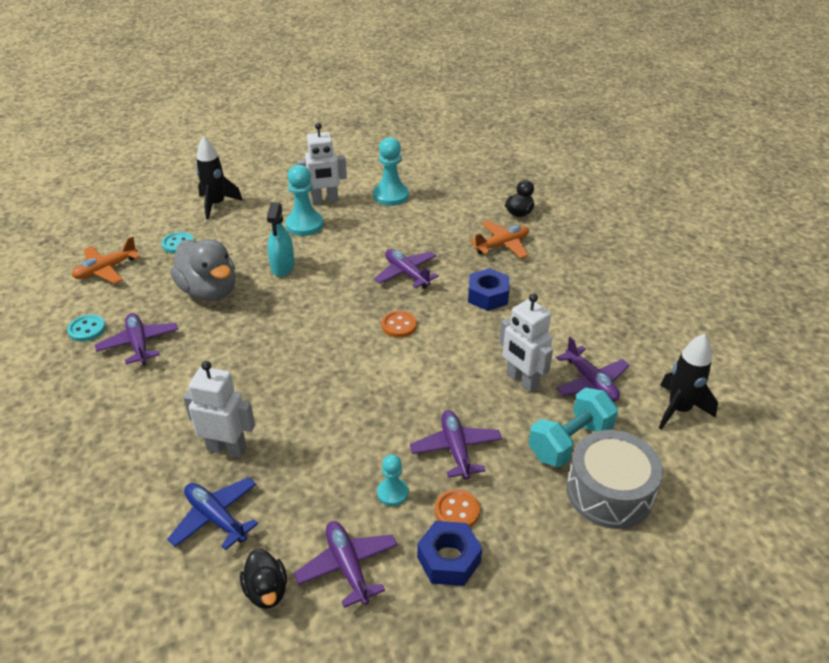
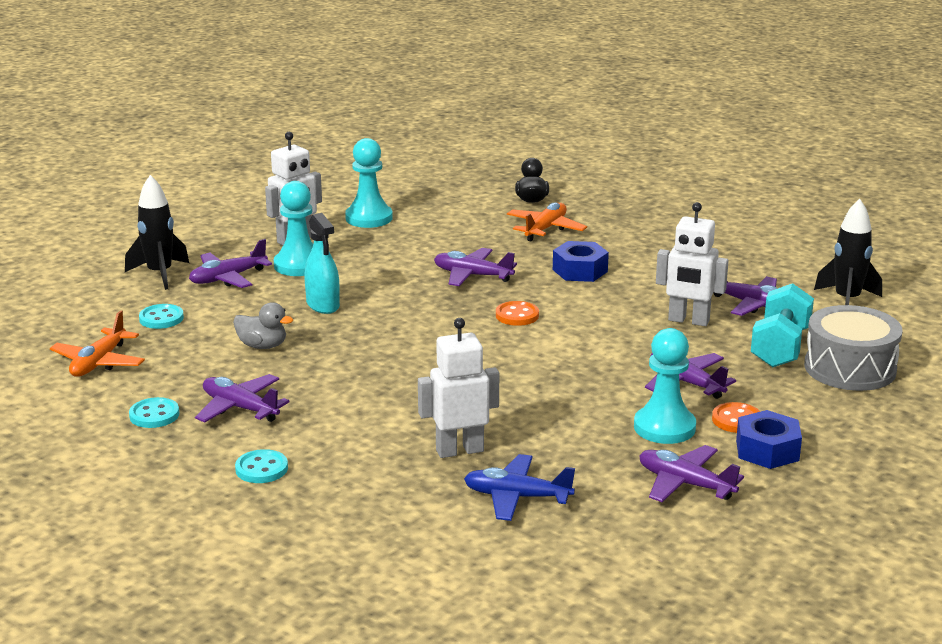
camera: 30 degrees left, 15 degrees down
(93, 408) = (261, 469): none -> turquoise button
(209, 291) = (262, 346): grey duck -> grey duck, size x0.53
(251, 222) = (228, 278): none -> purple plane
(266, 591) = (631, 522): black duck -> none
(392, 493) = (664, 427): turquoise pawn -> turquoise pawn, size x1.74

